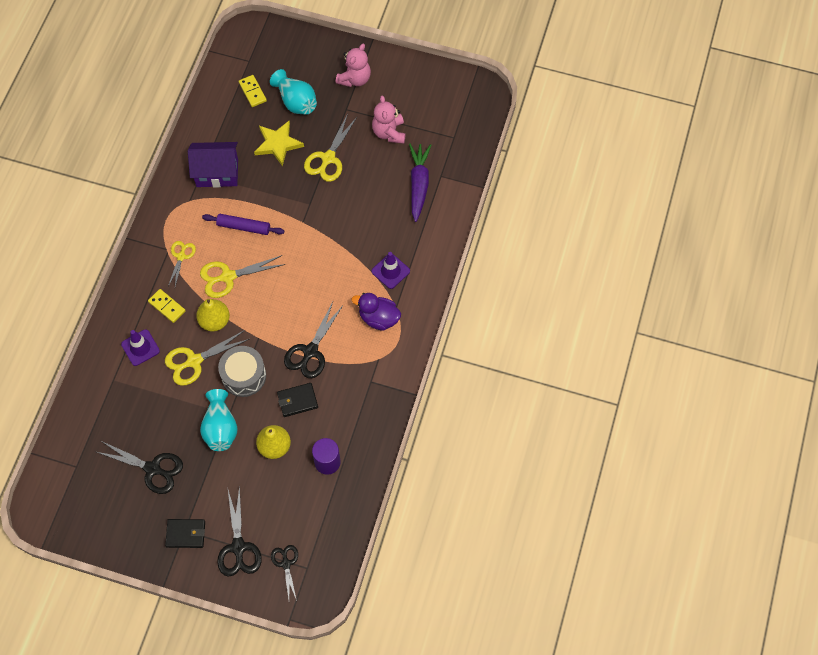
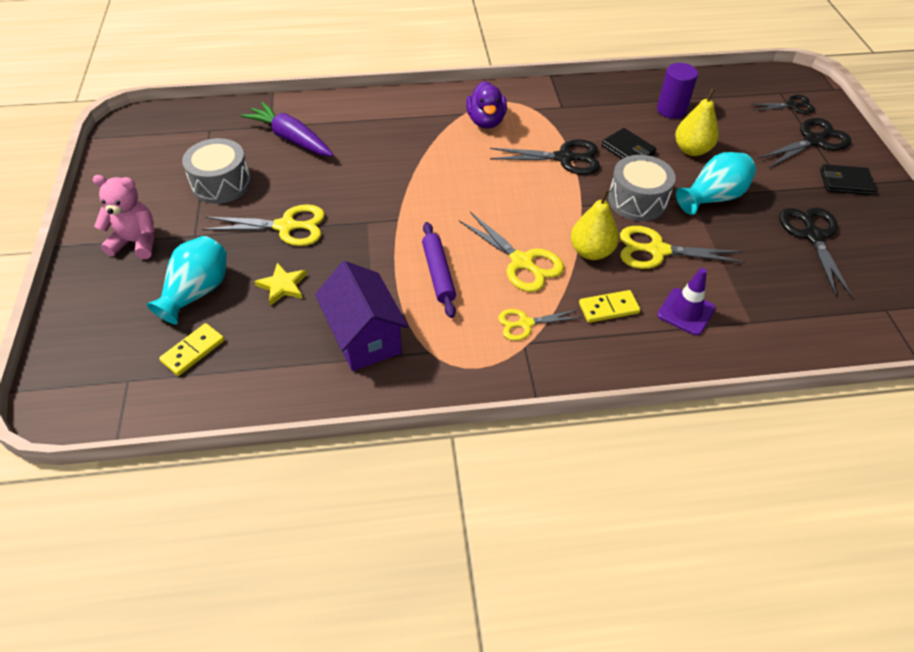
camera: 115 degrees left, 15 degrees down
(167, 306) = (608, 308): yellow domino -> yellow domino turned 60 degrees clockwise
(186, 534) = (845, 182): black wallet -> black wallet turned 60 degrees counterclockwise
(194, 361) = (657, 250): yellow scissors -> yellow scissors turned 150 degrees clockwise
(278, 144) = (282, 286): yellow star -> yellow star, size x0.65
(286, 564) = (792, 106): black scissors -> black scissors turned 150 degrees counterclockwise
(389, 132) = (221, 184): pink teddy bear -> grey drum
(390, 271) = (422, 129): purple traffic cone -> none
(419, 184) = (291, 139): purple carrot -> purple carrot turned 60 degrees clockwise

